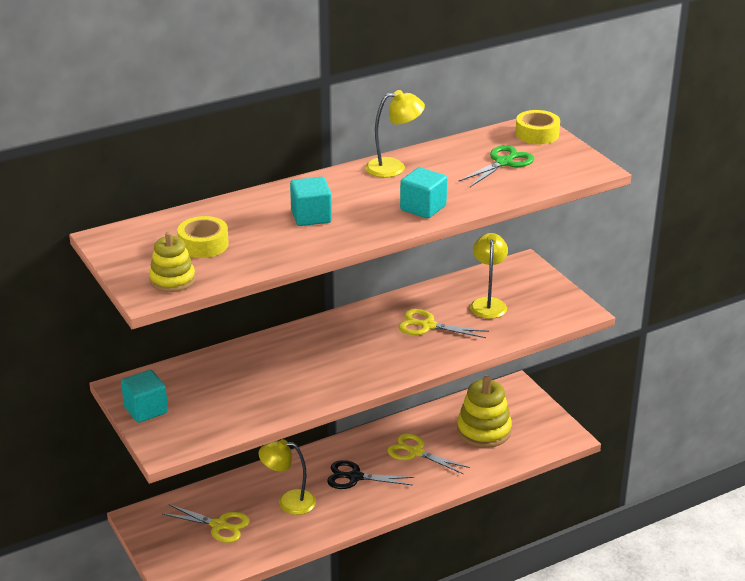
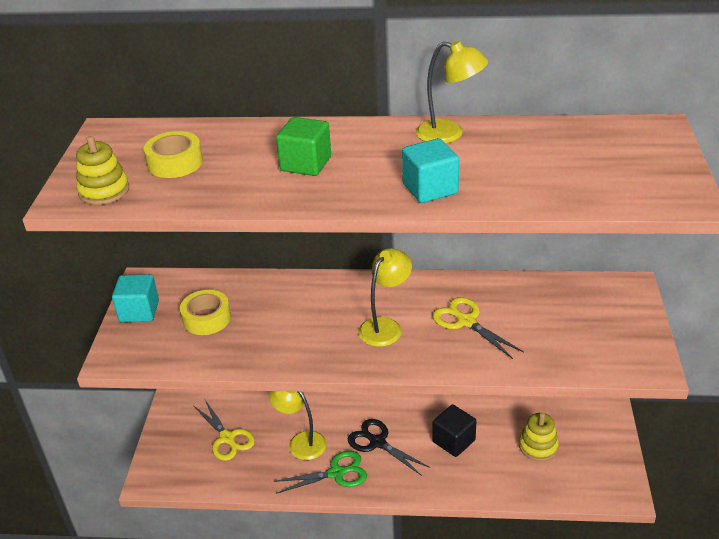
camera: 35 degrees right, 5 degrees up
(311, 216) = (306, 164): turquoise cube -> green cube
(416, 452) = (453, 441): yellow scissors -> black cube
(484, 431) = (538, 446): yellow stacking toy -> yellow stacking toy, size x0.64
(488, 303) = (551, 319): yellow lamp -> yellow lamp (385, 326)
(503, 163) = (578, 162): green scissors -> green scissors (336, 473)
(537, 134) = (654, 138): yellow tape -> yellow tape (207, 318)

